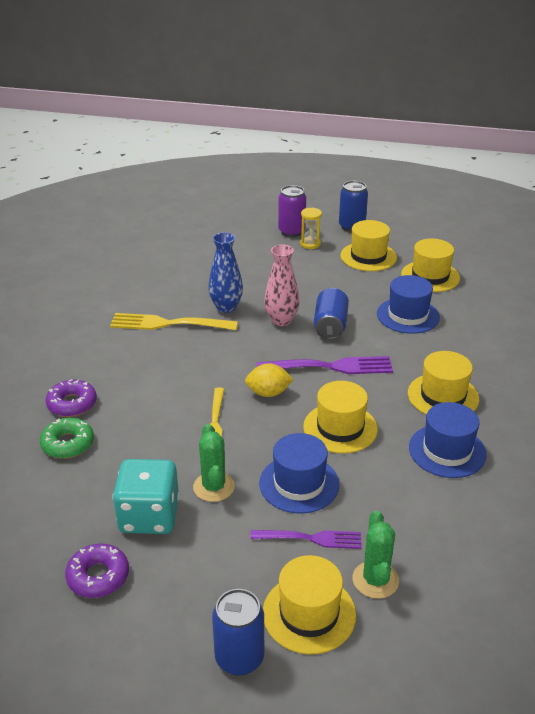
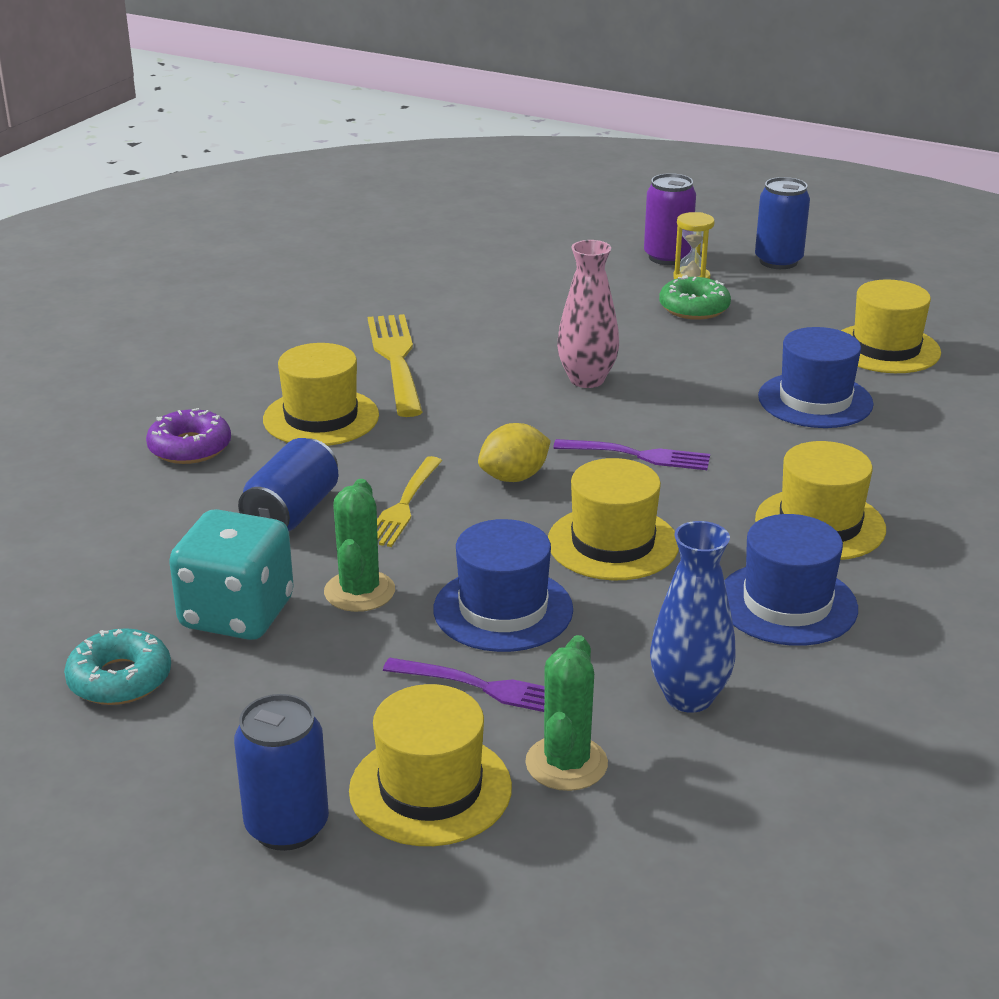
camera: 15 degrees right, 5 degrees down
(68, 444) = (158, 499): green donut -> green donut (694, 308)
(98, 576) = (120, 679): purple donut -> turquoise donut
(169, 324) = (397, 361): yellow fork -> yellow fork turned 60 degrees clockwise
(226, 307) = (502, 350): blue vase -> blue vase (689, 697)
(268, 393) = (514, 477): yellow lemon -> yellow lemon turned 45 degrees counterclockwise
(329, 367) = (637, 455): purple fork -> purple fork, size x0.65
(330, 326) = (668, 398): blue can -> blue can (292, 513)
(368, 256) = (786, 307): yellow hat -> yellow hat (321, 417)

